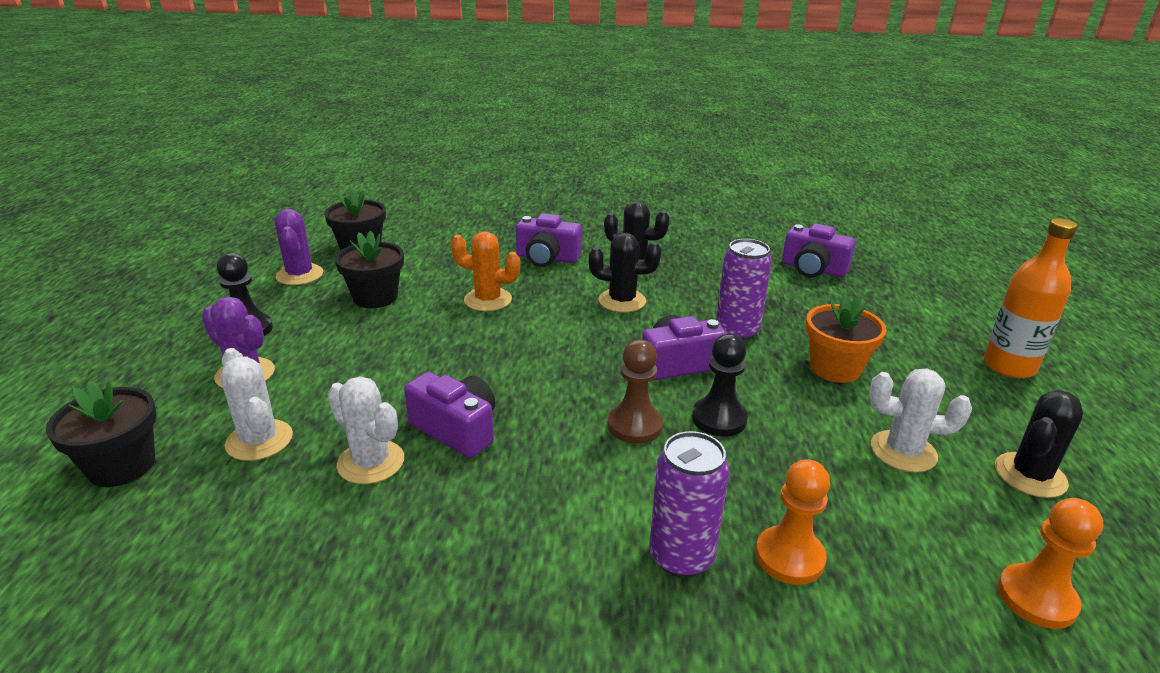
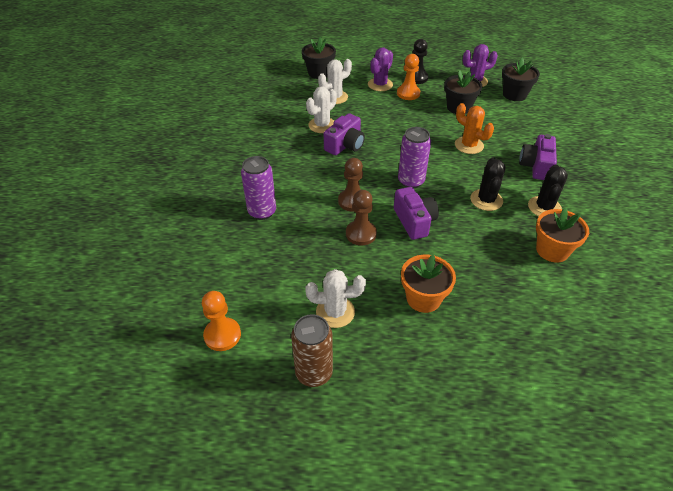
camera: 90 degrees right, 15 degrees up
(488, 300) = (469, 145): orange cactus -> orange cactus turned 60 degrees counterclockwise
(713, 271) = (552, 250): none -> orange flower pot
(719, 419) = (361, 234): black pawn -> brown pawn
(737, 331) = (461, 253): purple can -> purple can (411, 181)
(789, 557) = (258, 246): orange pawn -> orange pawn (408, 93)
(813, 269) = (585, 318): purple camera -> none
(903, 451) = (335, 312): white cactus -> white cactus turned 75 degrees clockwise
(1009, 366) = (448, 417): orange bottle -> none
(1030, 475) = (314, 373): black cactus -> brown can

